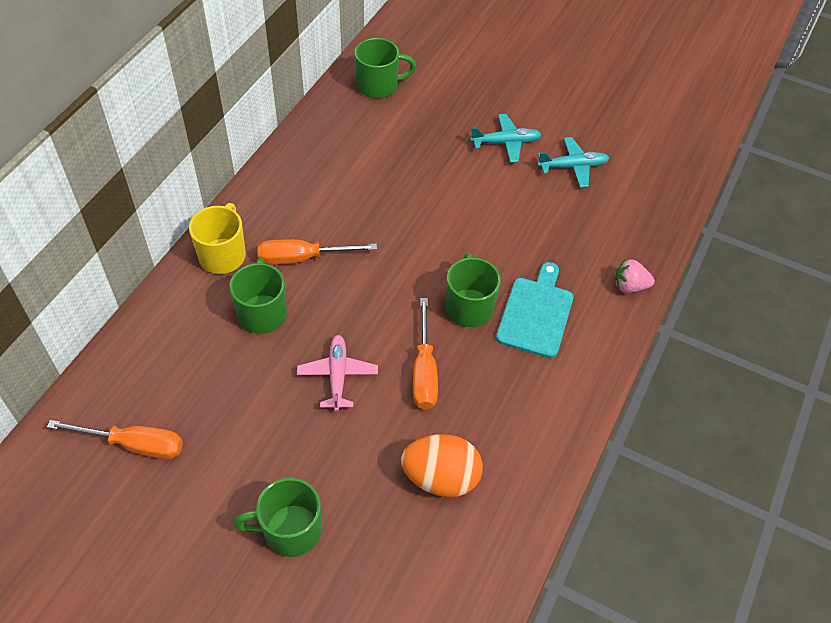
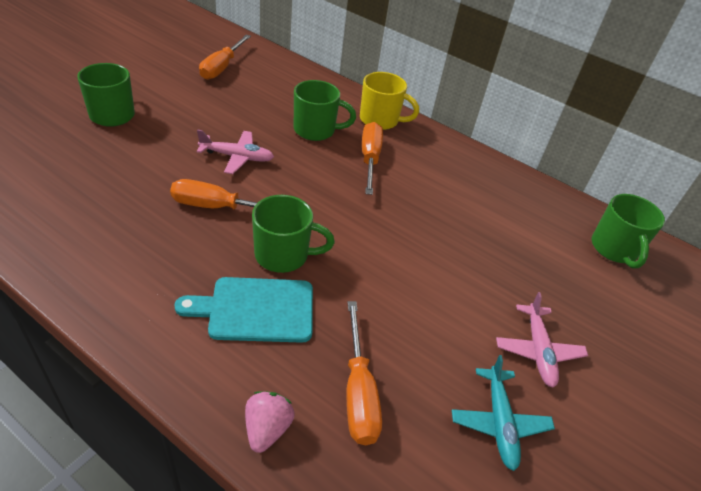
camera: 95 degrees right, 10 degrees down
(441, 478) = (102, 195): orange egg -> none
(506, 142) = (538, 351): turquoise plane -> pink plane
(536, 313) = (256, 310): turquoise cutting board -> turquoise cutting board turned 150 degrees clockwise
(581, 241) = (358, 391): none -> orange screwdriver

